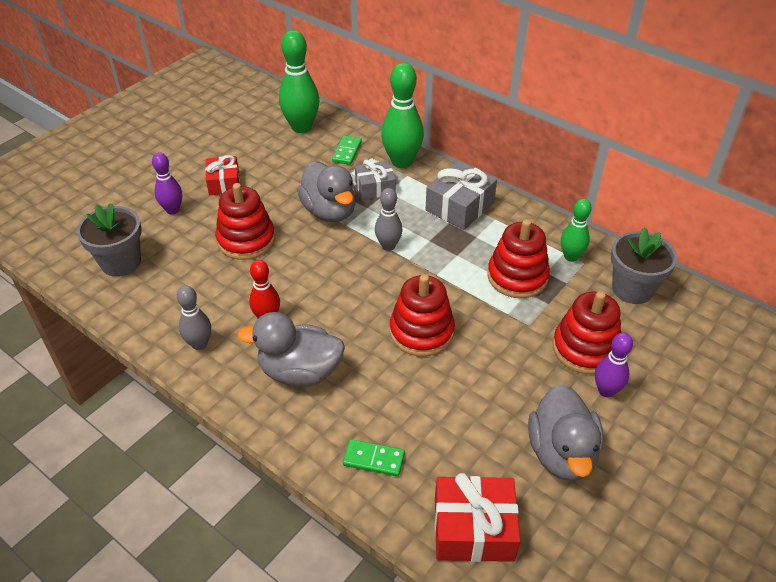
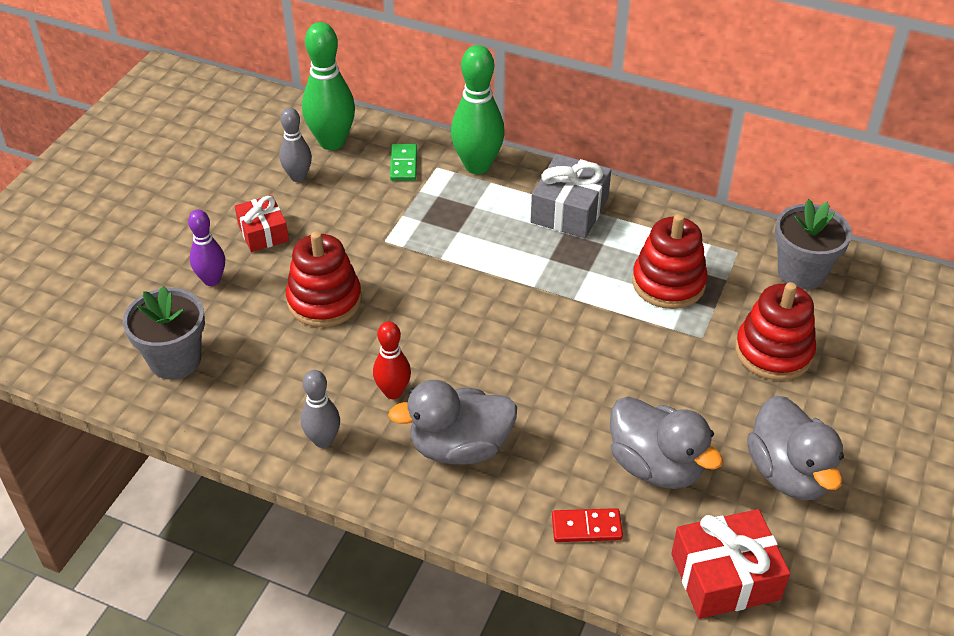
camera: 15 degrees left, 0 degrees up
(330, 211) = (414, 245): grey duck -> grey duck (655, 466)
(374, 459) = (586, 527): green domino -> red domino
(375, 188) = (458, 205): grey gift -> none
(388, 246) = (503, 275): grey bowling pin -> grey bowling pin (298, 177)
(421, 332) = (583, 370): red stacking toy -> none
(571, 257) = (720, 247): green bowling pin -> none
(606, 391) = (812, 394): purple bowling pin -> none

